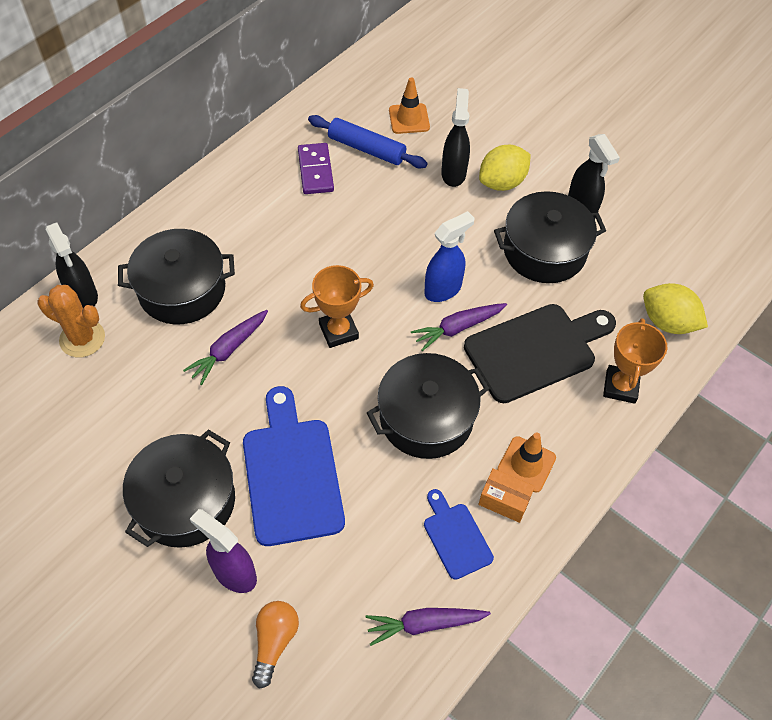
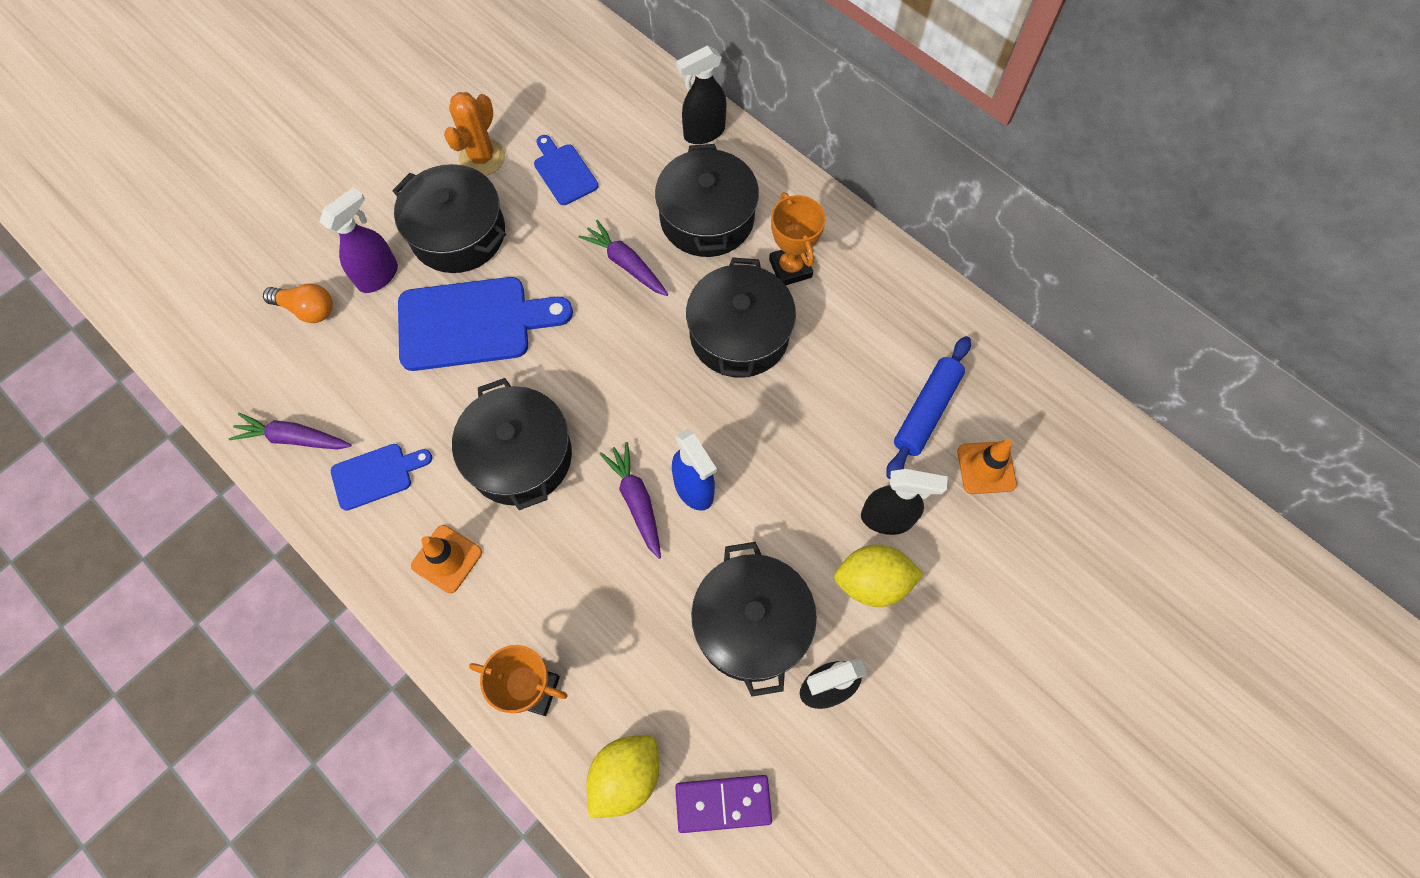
camera: 95 degrees right, 10 degrees up
(82, 339) = (650, 137): orange cactus -> orange cactus (482, 158)
(116, 410) = (564, 172): none -> blue cutting board
(302, 263) = (739, 334): none -> black pot
(315, 171) = (885, 350): purple domino -> purple domino (723, 803)
(338, 331) = (641, 371): orange trophy -> orange trophy (790, 268)
(424, 624) = (293, 438): purple carrot -> purple carrot turned 75 degrees counterclockwise
(502, 182) = (872, 582): yellow lemon -> yellow lemon turned 60 degrees counterclockwise
(504, 501) = (407, 529): orange box -> none
(535, 350) = (596, 591): black cutting board -> none

